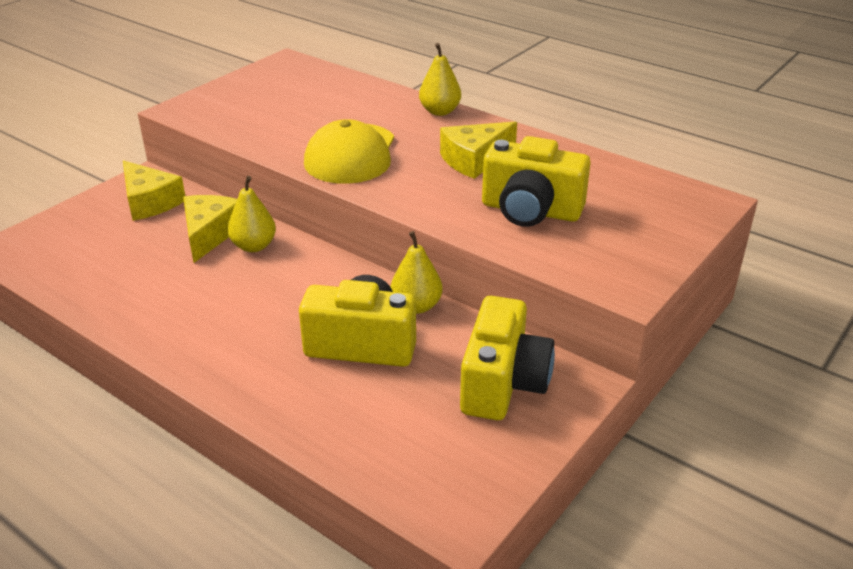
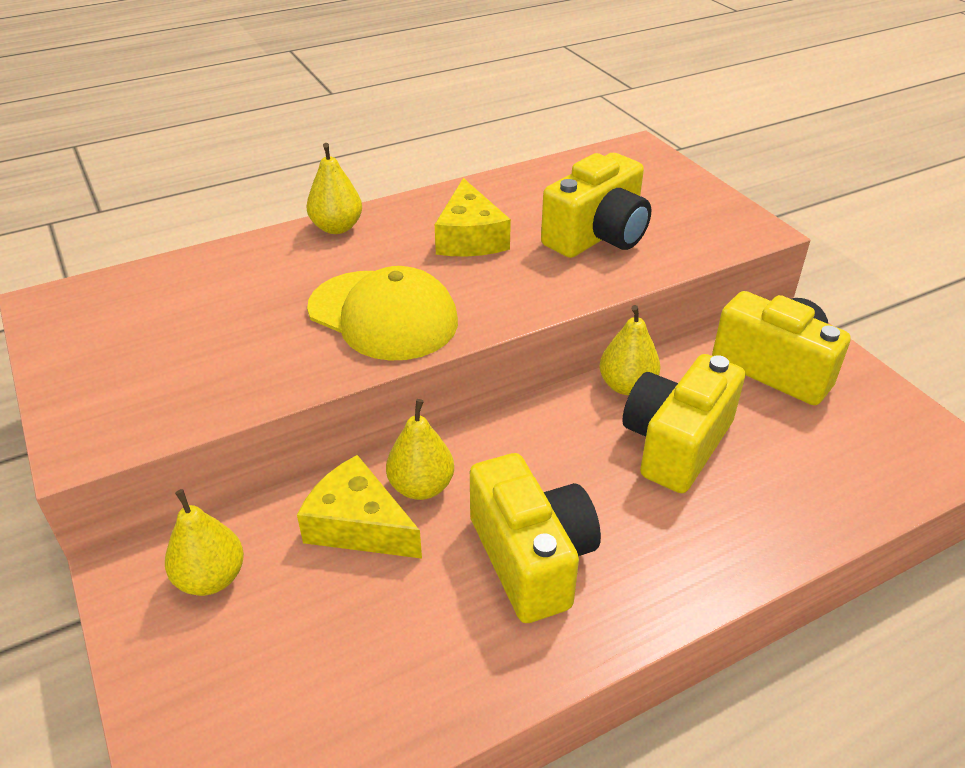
camera: 65 degrees left, 5 degrees up
(150, 202) = (211, 578): yellow cheese -> yellow pear
(211, 304) = (531, 558): none -> yellow camera

